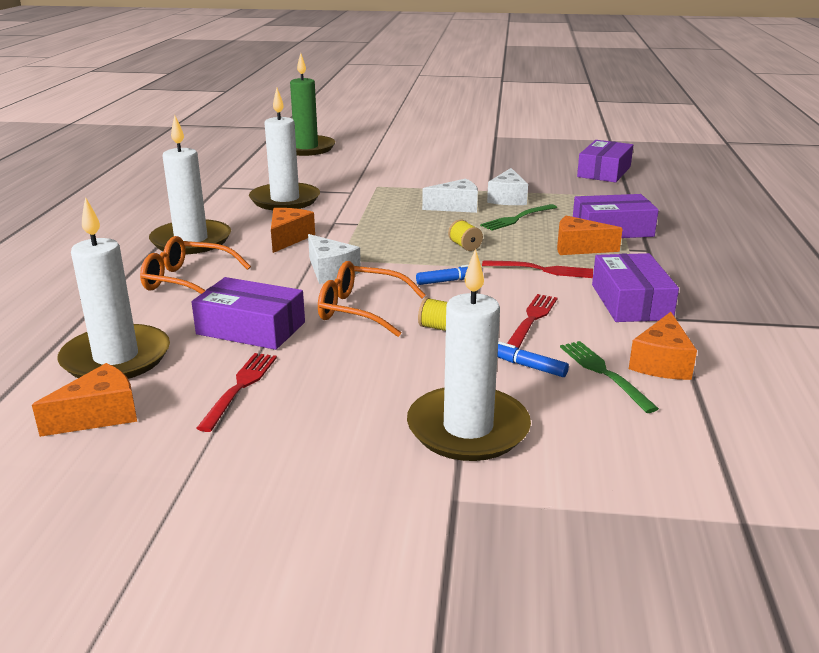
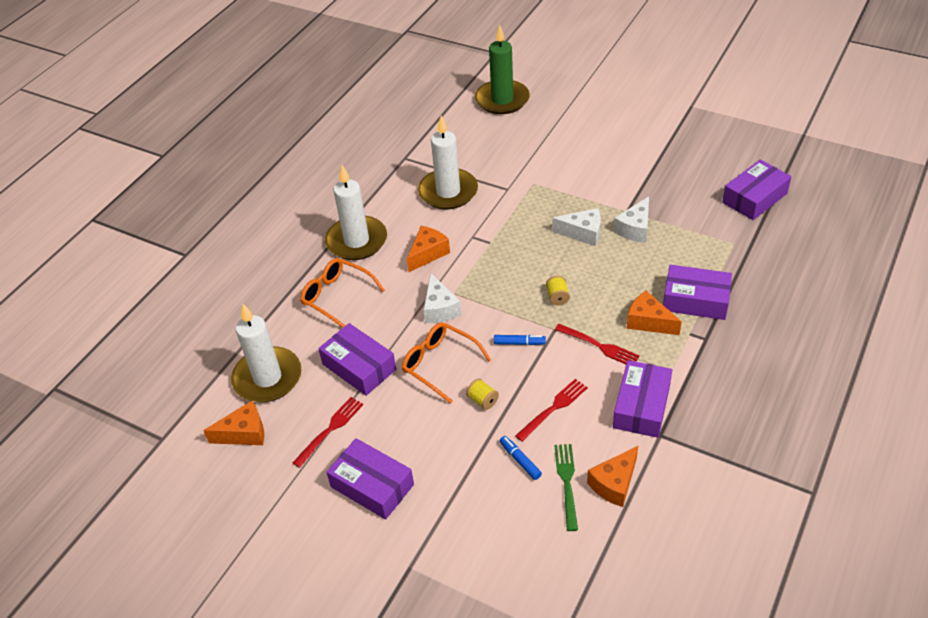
camera: 25 degrees right, 20 degrees up
(338, 428) = (372, 486): none -> purple box
(468, 428) = (448, 510): white candle -> none
(517, 218) = (624, 264): green fork -> none

